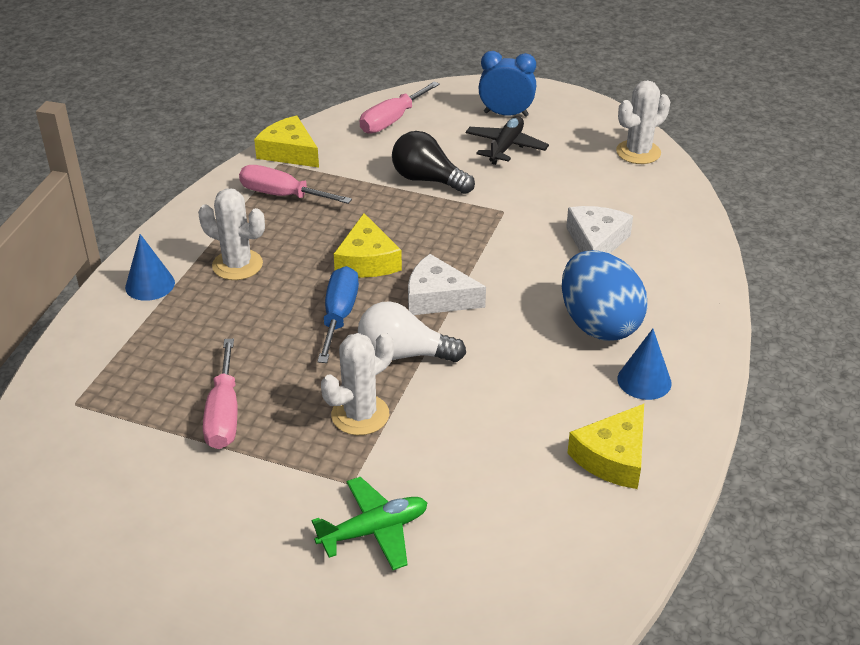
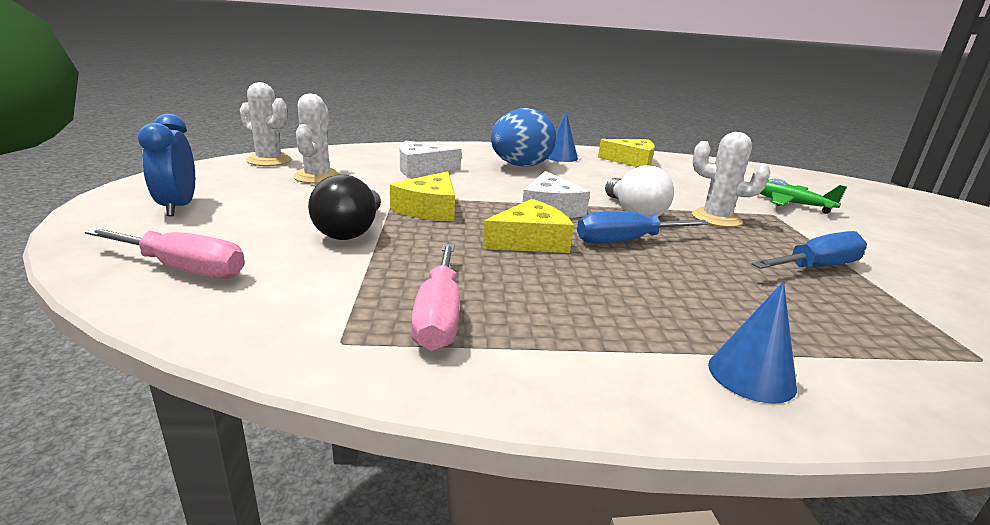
camera: 115 degrees left, 15 degrees down
(224, 414) = (816, 267): pink screwdriver -> blue screwdriver
(237, 265) = (624, 313): white cactus -> white cactus (317, 177)
(289, 152) = (300, 339): yellow cheese -> yellow cheese (429, 209)
(505, 147) = (264, 202): black plane -> none

